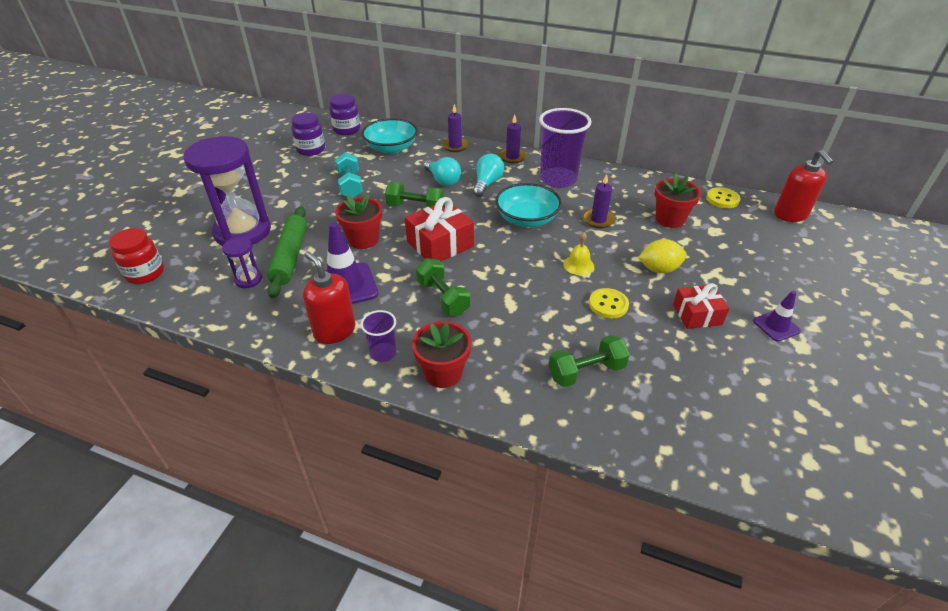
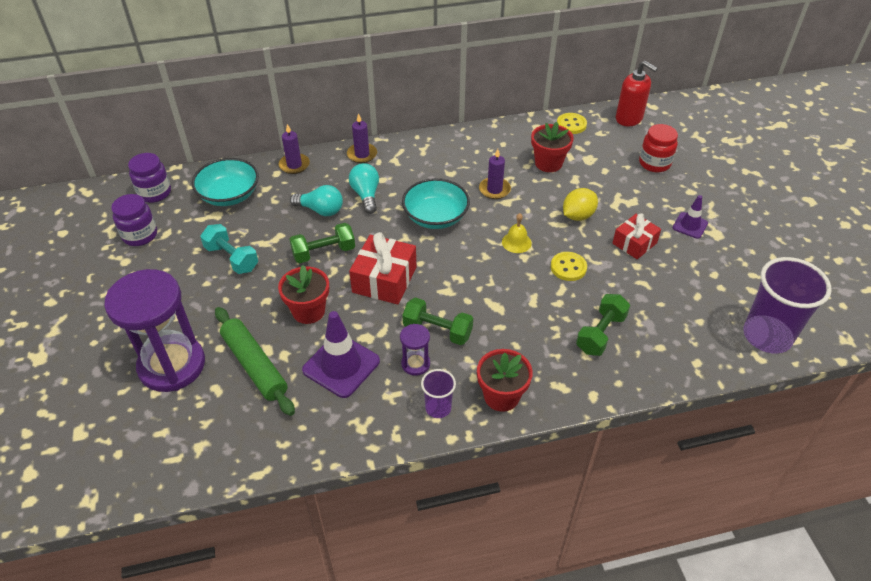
camera: 35 degrees left, 5 degrees up
(145, 273) = (116, 465): red jar -> red jar (654, 163)
(248, 279) = (238, 410): purple hourglass -> purple hourglass (415, 364)
(334, 331) = (376, 412): red soap dispenser -> none
(558, 179) = (425, 162): purple cup -> purple cup (767, 336)

